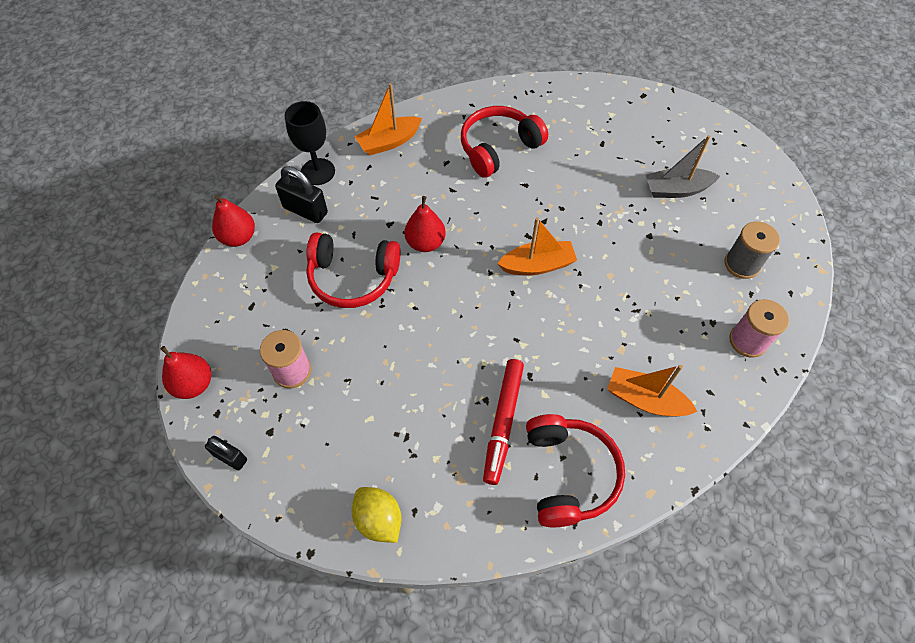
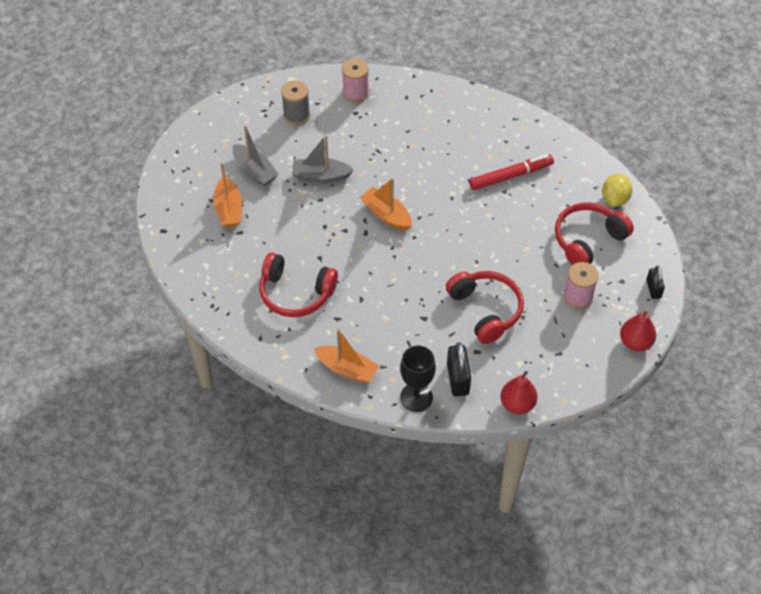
camera: 125 degrees left, 5 degrees down
(425, 243) = (422, 286): red pear -> none
(569, 474) = (512, 134): red headphones -> red headphones (587, 240)
(632, 239) = (320, 176): none -> grey boat
(645, 399) = (437, 122): orange boat -> orange boat (229, 209)

